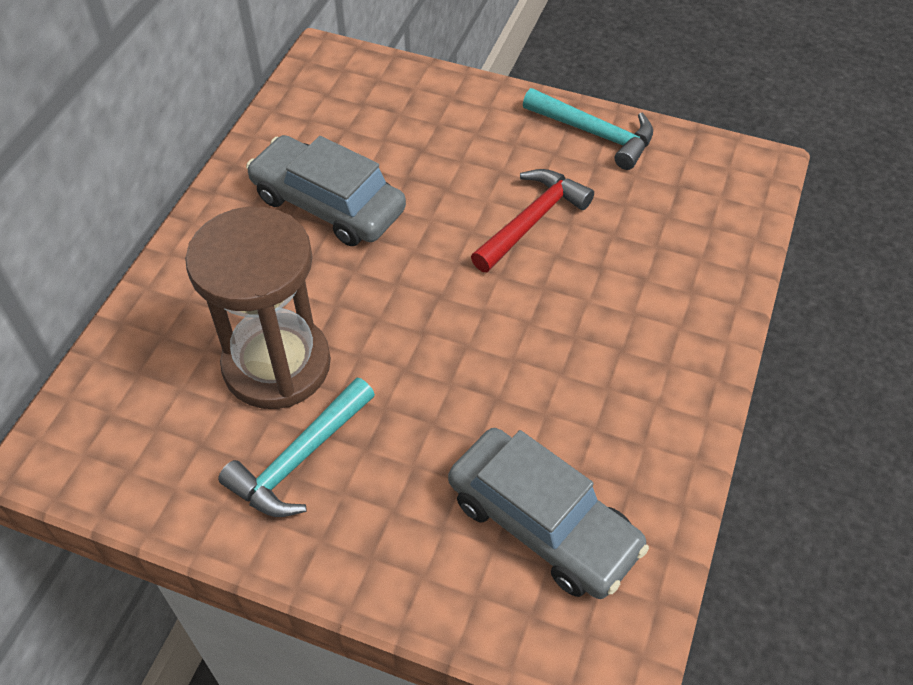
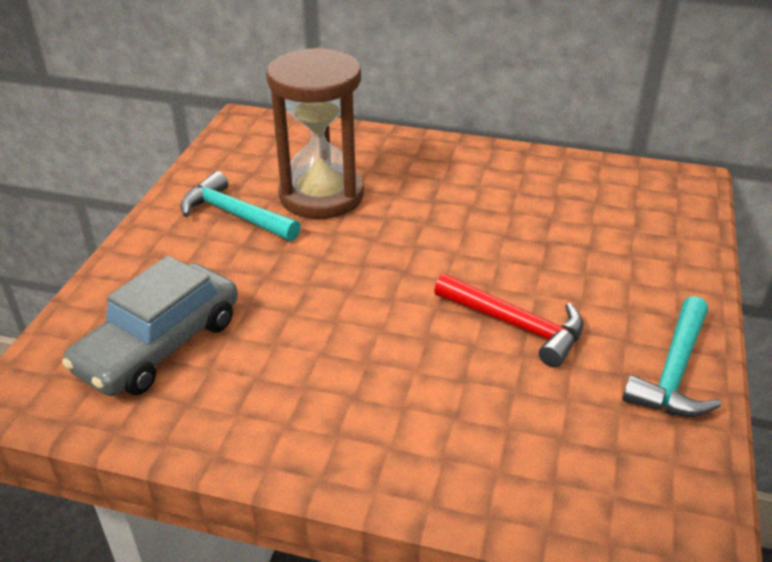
camera: 85 degrees right, 15 degrees down
(328, 204) = (497, 201): grey car -> none

